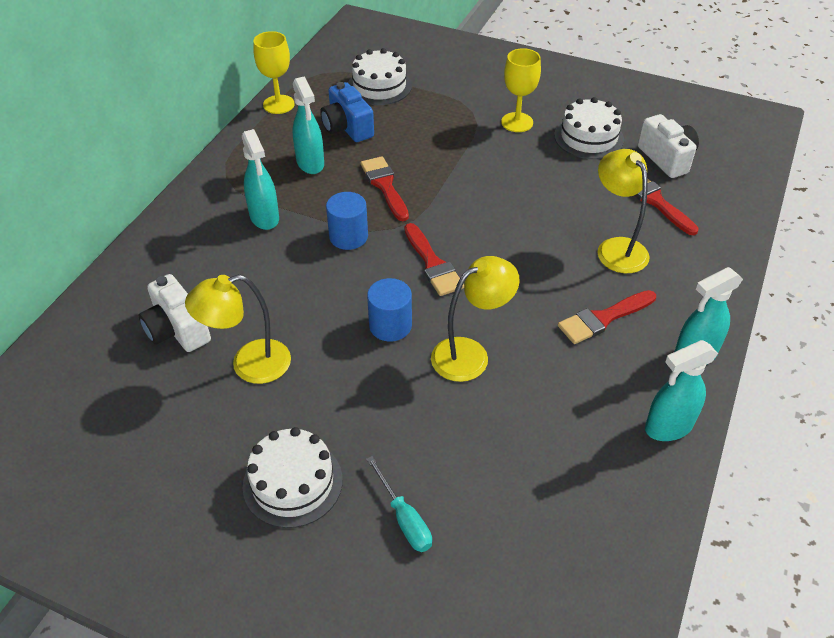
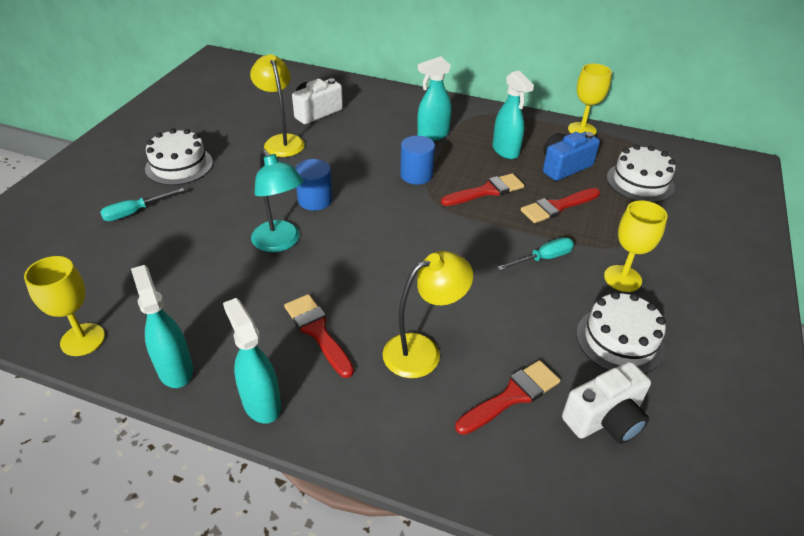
camera: 85 degrees right, 5 degrees down
(310, 163) = (505, 151): turquoise spray bottle -> turquoise spray bottle turned 90 degrees counterclockwise
(432, 264) = (387, 220): red brush -> red brush (557, 207)
(470, 354) = (280, 243): yellow lamp -> turquoise lamp
(492, 162) = (543, 258): none -> turquoise screwdriver
(641, 522) = (83, 339): none -> yellow goblet

